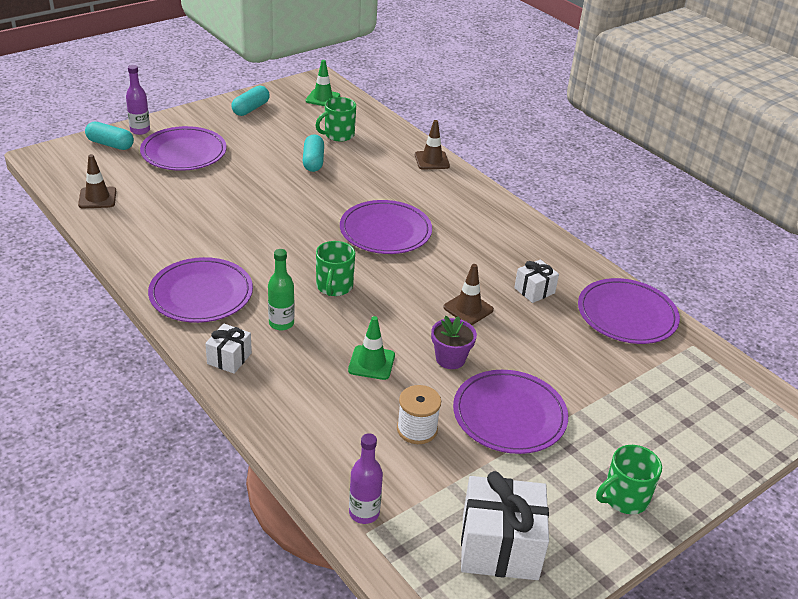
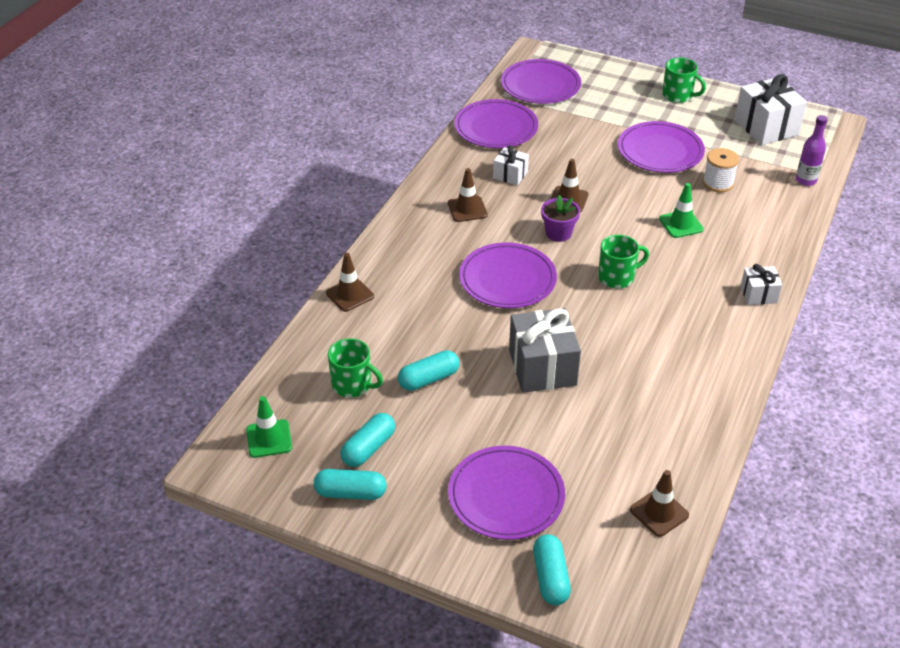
camera: 115 degrees left, 5 degrees up
(140, 130) = (494, 570): purple bottle -> none
(201, 294) = (710, 348): purple plate -> purple plate (540, 85)
(273, 208) = (542, 367): none -> grey gift
(278, 124) = (368, 448): none -> turquoise capsule
(281, 323) = (692, 286): green bottle -> none
(450, 359) = (634, 190): purple flower pot -> purple flower pot (558, 233)
(497, 247) = (467, 209): none -> brown traffic cone

